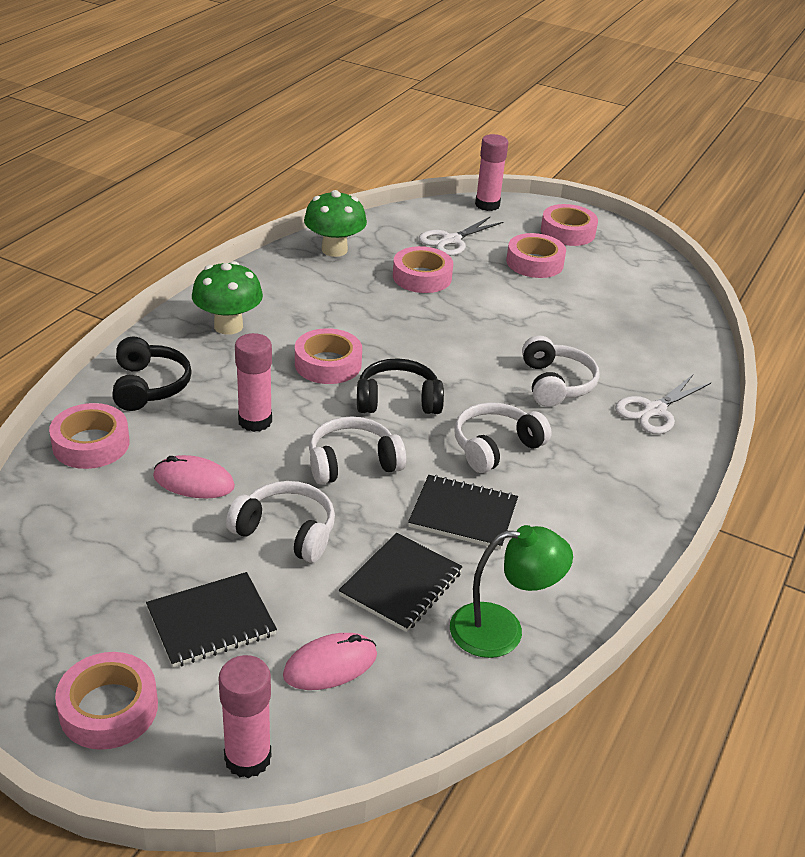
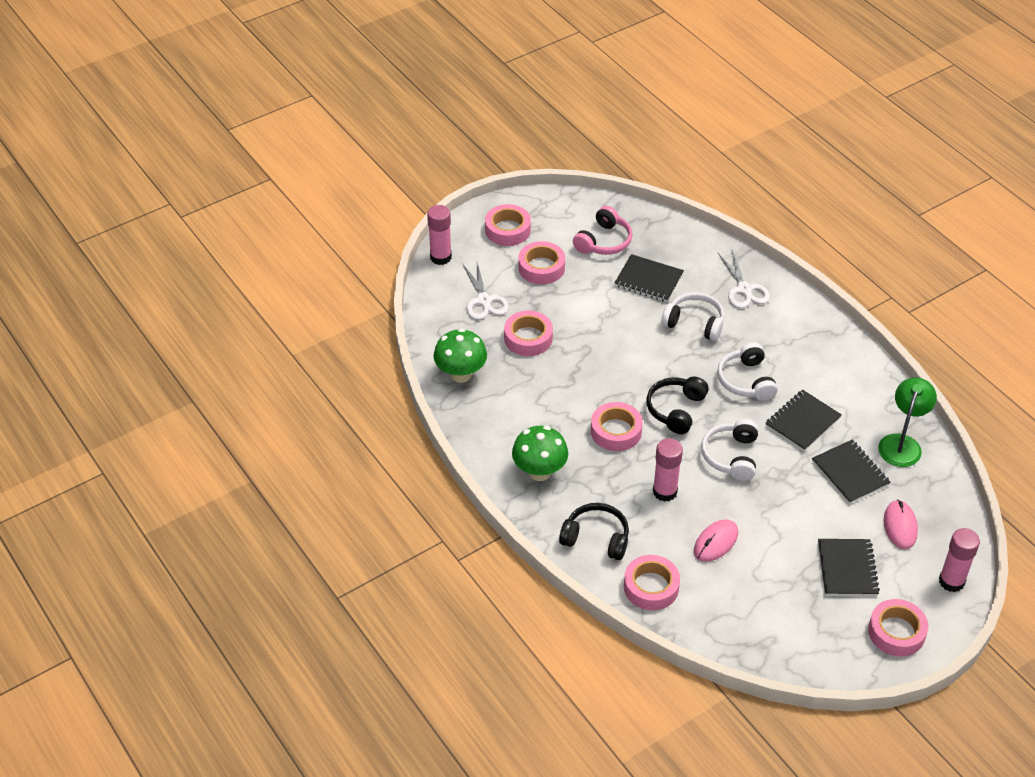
camera: 60 degrees left, 10 degrees up
(286, 531) = (783, 510): white headphones -> none
(591, 335) = (648, 280): none -> black notebook
(618, 292) = (604, 241): none -> pink headphones

